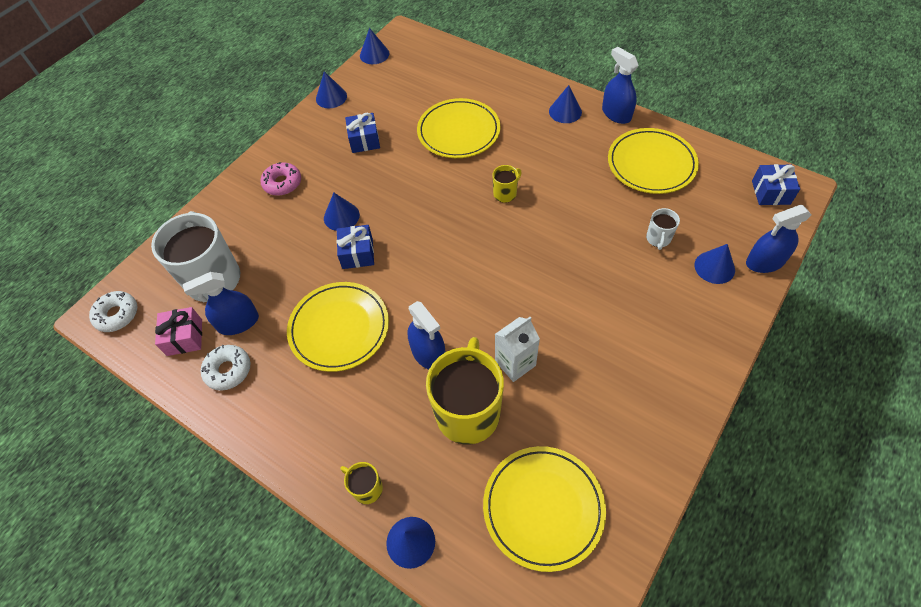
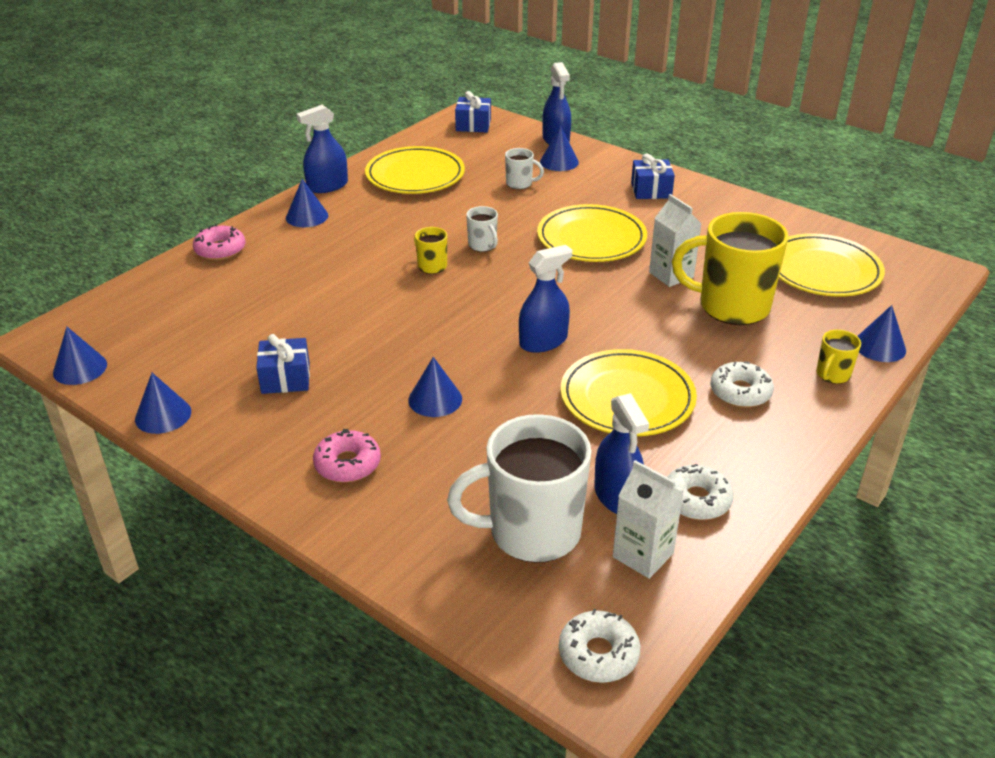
camera: 90 degrees left, 20 degrees down
(184, 337) = (643, 555): pink gift -> white carton
(344, 409) = (740, 392): none -> white donut
(357, 254) = (506, 383): blue gift -> blue gift (651, 190)
(428, 353) = (662, 329): blue spray bottle -> blue spray bottle (543, 341)
(458, 132) = (306, 294): yellow plate -> yellow plate (591, 238)
(509, 78) = (220, 250): none -> pink donut
(542, 222) = (483, 245): none -> white mug

